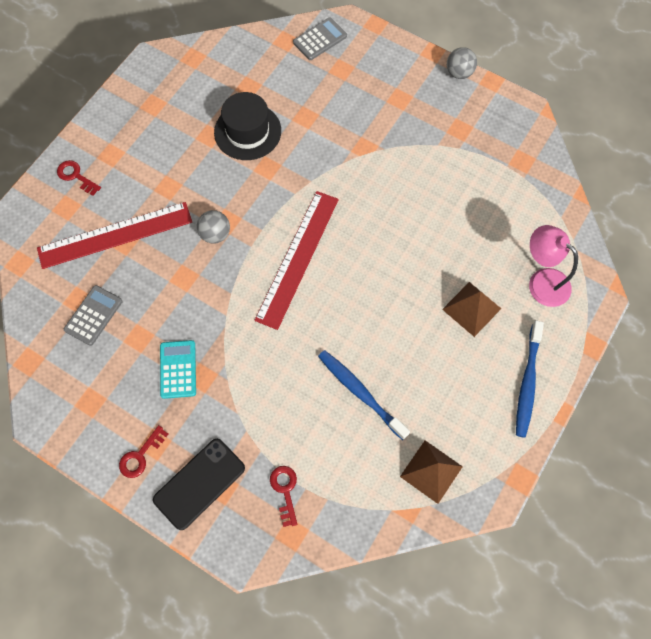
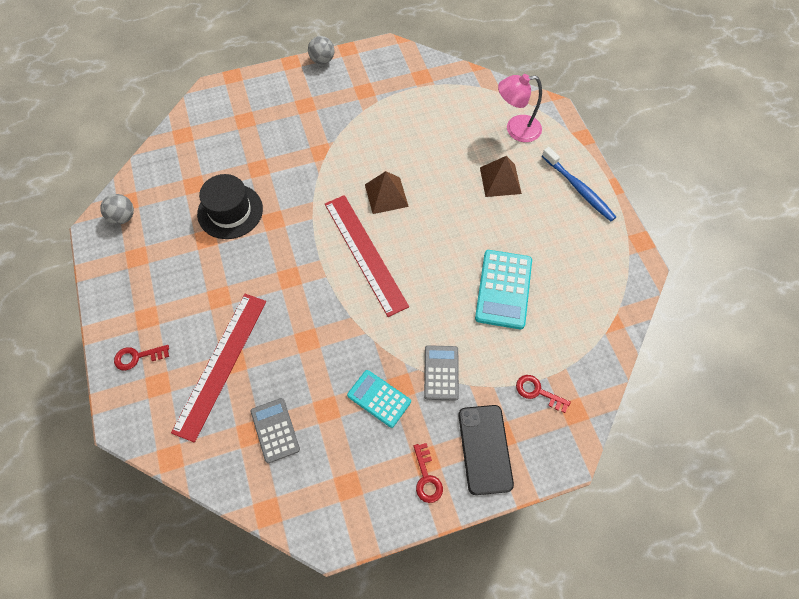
camera: 50 degrees left, 5 degrees down
(215, 234) = (292, 293): grey ball -> grey ball (123, 217)
(320, 39) = (206, 114): grey calculator -> grey calculator (441, 373)
(360, 392) = (503, 289): blue toothbrush -> turquoise calculator
(431, 471) = (596, 288): brown pyramid -> brown pyramid (386, 195)

